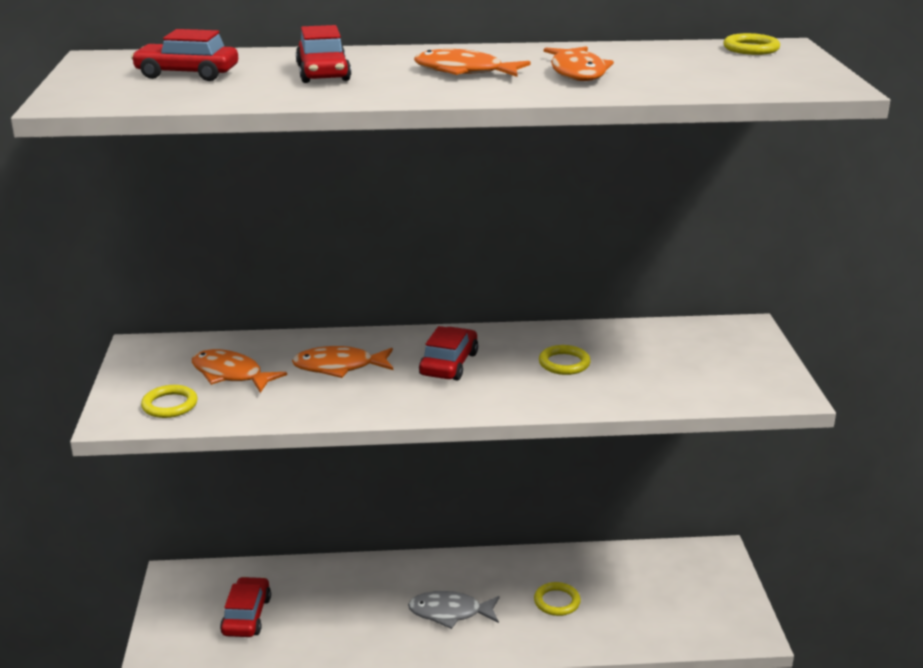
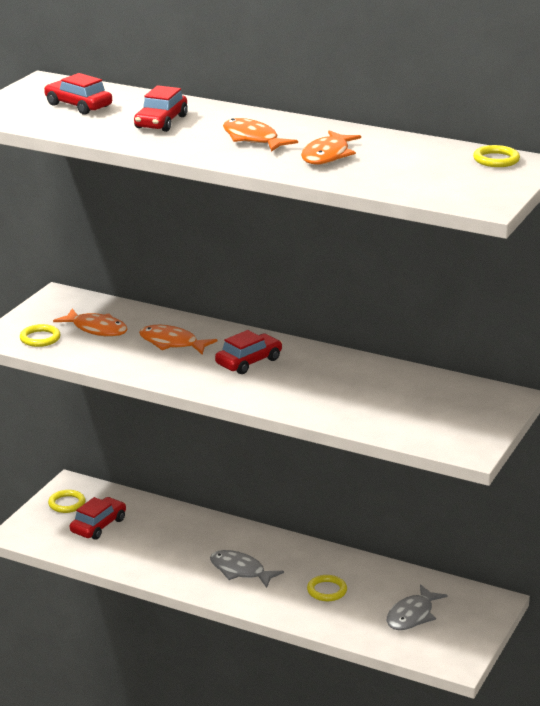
camera: 30 degrees right, 0 degrees up
(230, 374) = (97, 329): orange fish -> orange fish turned 150 degrees clockwise
(564, 363) = (331, 383): yellow ring -> yellow ring (67, 504)
(662, 597) = (412, 615): none -> grey fish

